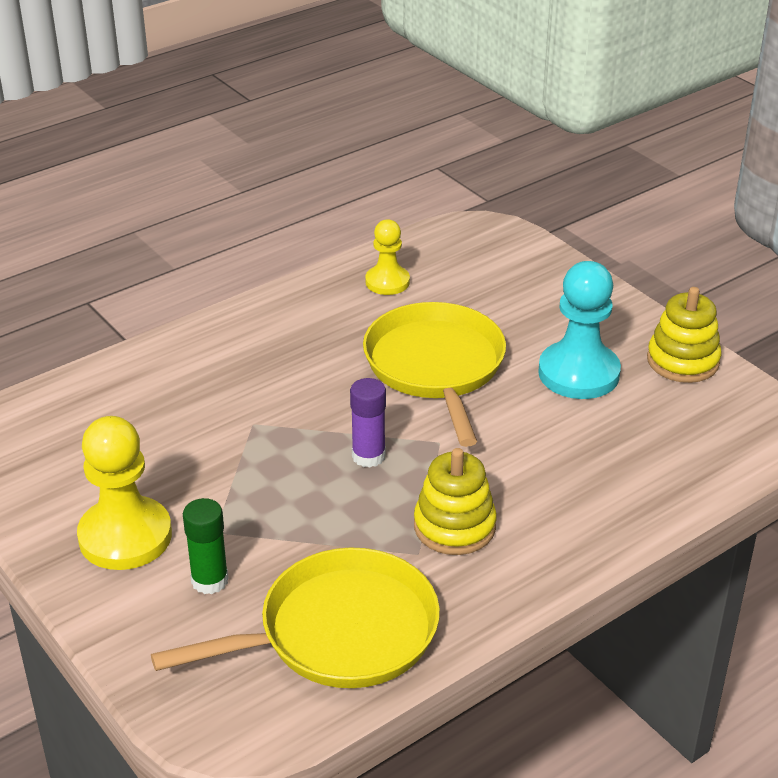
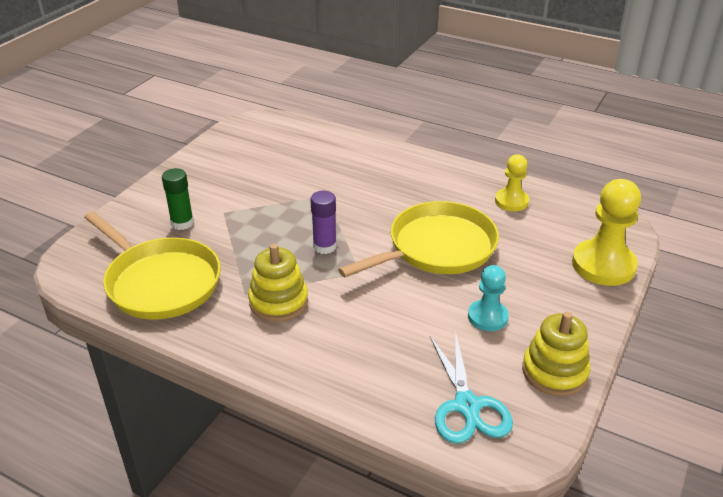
camera: 65 degrees right, 0 degrees up
(125, 536) = (203, 185): yellow pawn -> yellow pawn (603, 265)
(578, 373) = (487, 317): turquoise pawn -> turquoise pawn, size x0.60
(702, 434) = (467, 405): none -> turquoise scissors

